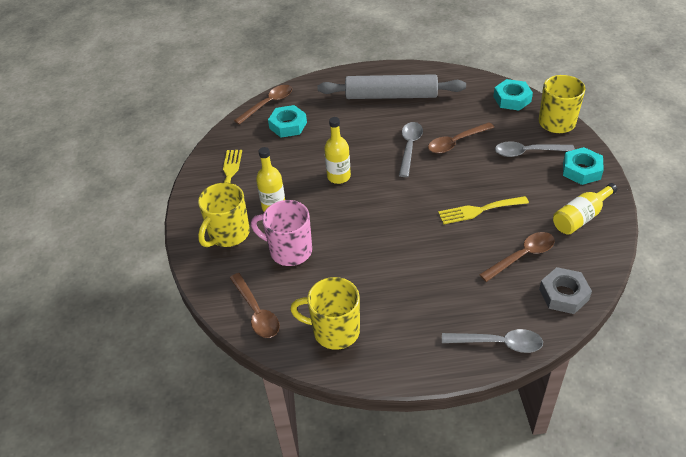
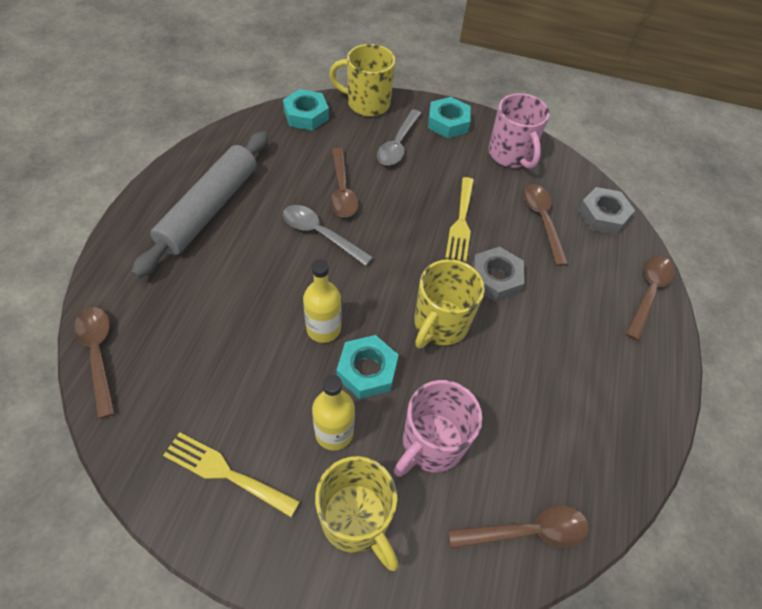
camera: 75 degrees left, 10 degrees up
(288, 125) = (171, 347): turquoise nut -> turquoise nut (367, 370)
(334, 331) = (588, 442): yellow mug -> yellow mug (440, 324)
(440, 244) = (495, 278): none -> grey nut
(498, 343) = (648, 293): grey spoon -> brown spoon
(581, 217) = (510, 155): yellow bottle -> pink mug

